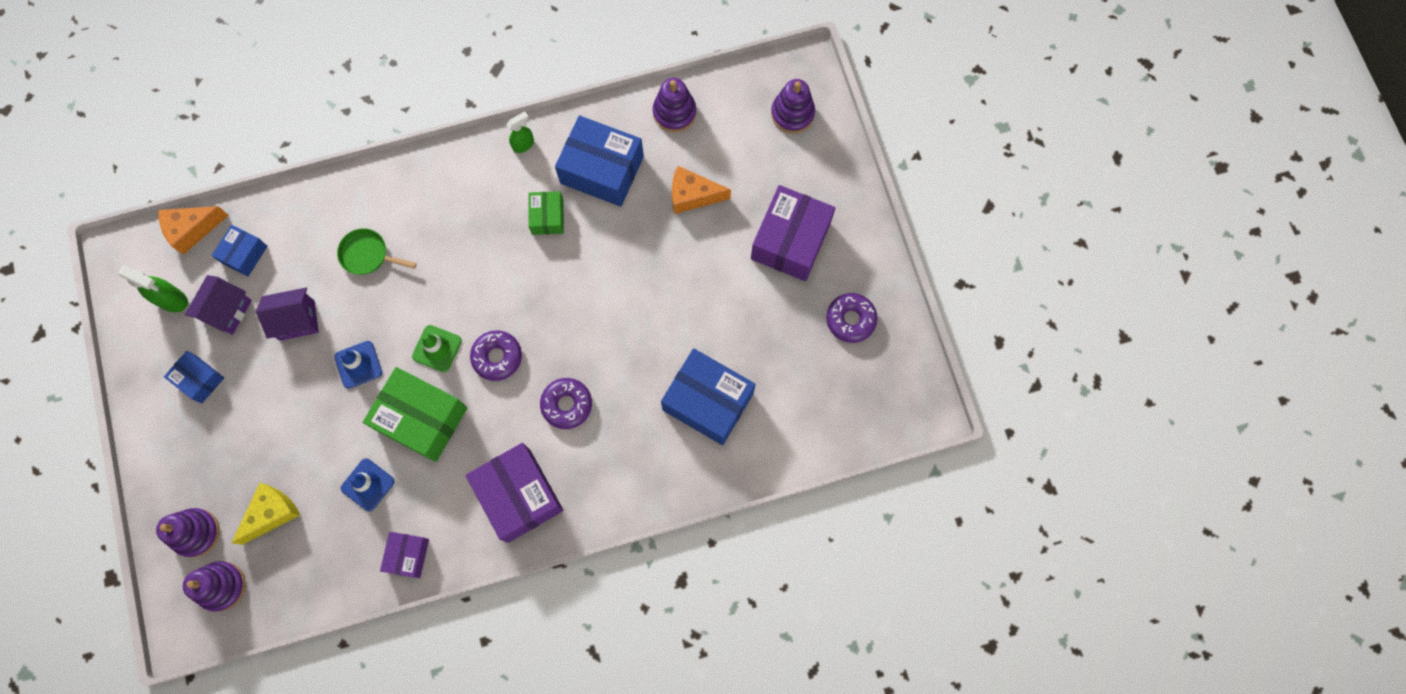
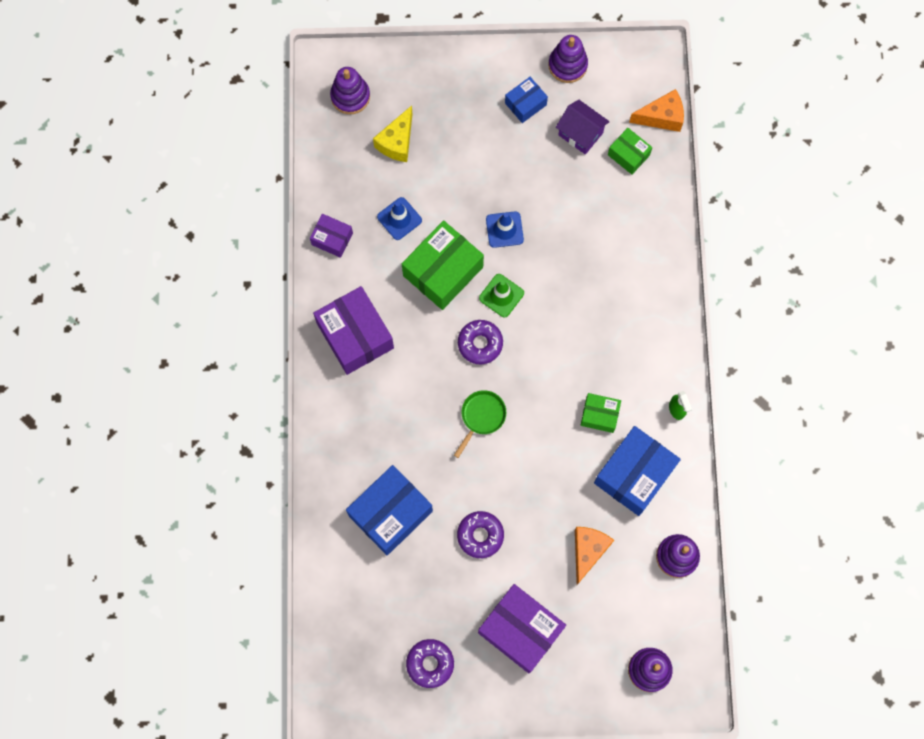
camera: 105 degrees right, 0 degrees up
(172, 300) = (601, 93): green spray bottle -> none
(192, 230) = (661, 117): orange cheese -> orange cheese turned 90 degrees clockwise
(196, 533) = (398, 84): purple stacking toy -> purple stacking toy (567, 65)
(244, 254) = (628, 155): blue box -> green box
(272, 513) = (397, 142): yellow cheese -> yellow cheese turned 60 degrees clockwise
(297, 320) = (557, 187): purple house -> none
(368, 255) = (602, 255): green pan -> green pan (481, 417)
(519, 495) = (355, 336): purple box -> purple box turned 75 degrees clockwise
(567, 405) = (421, 392): purple donut -> purple donut (480, 535)

